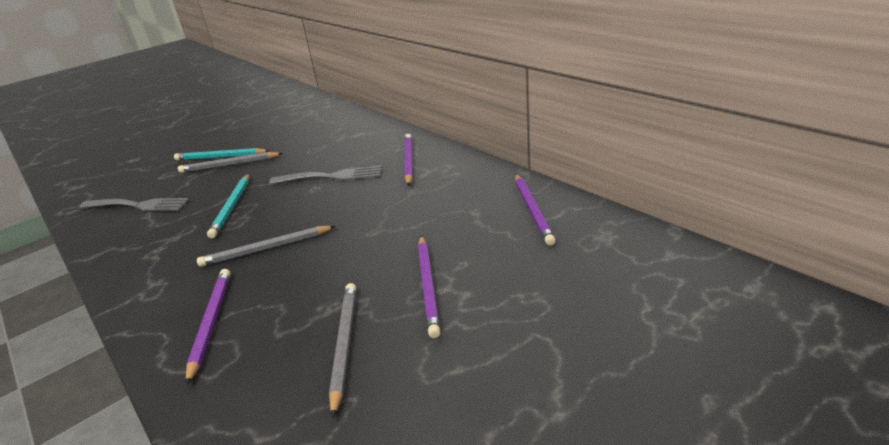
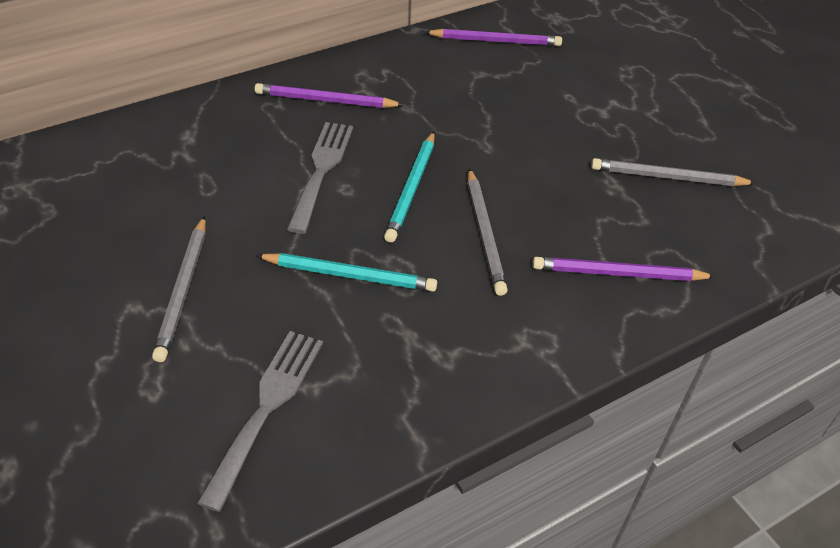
camera: 85 degrees left, 15 degrees up
(221, 157) = (134, 306): turquoise pencil -> turquoise pencil (411, 188)
(428, 286) = (597, 120): purple pencil -> none

